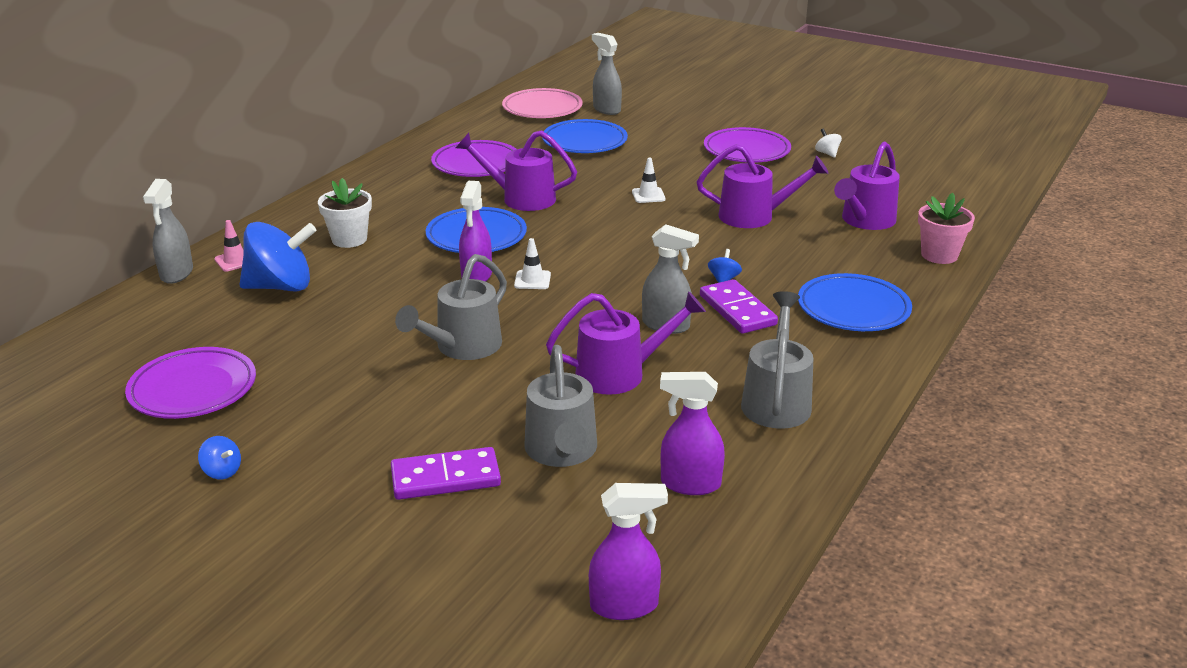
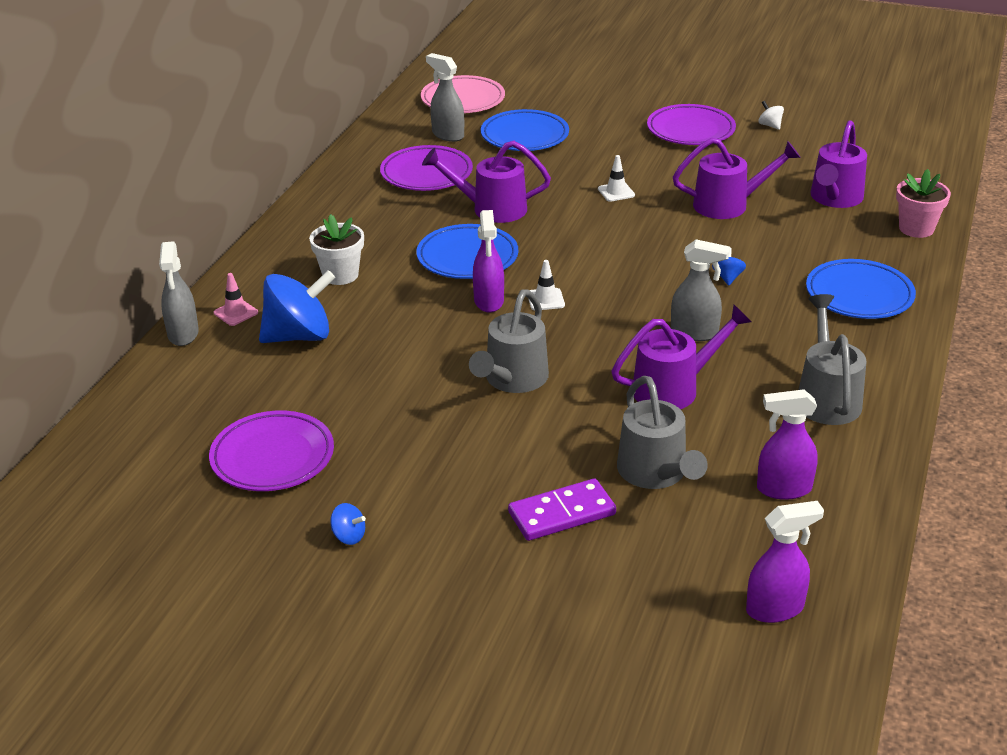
camera: 10 degrees left, 5 degrees up
(606, 109) = (529, 94): grey spray bottle -> grey spray bottle (447, 135)
(737, 310) = (753, 309): purple domino -> none

